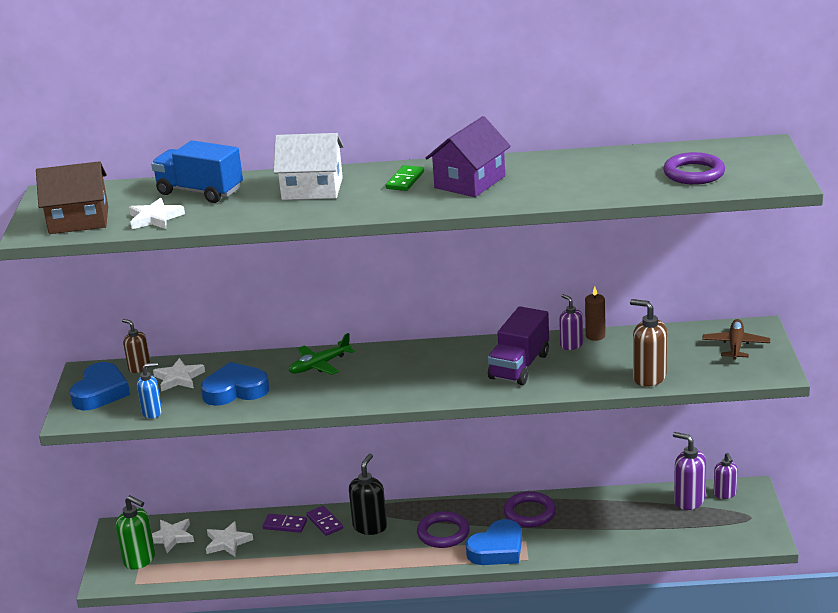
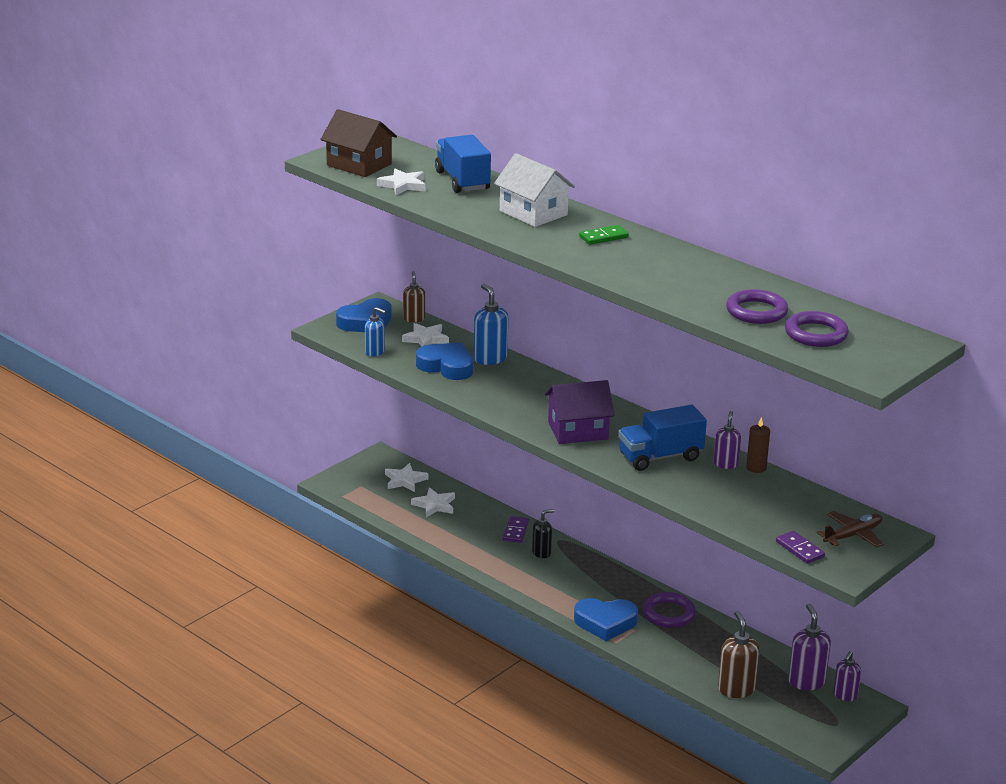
camera: 40 degrees right, 0 degrees up
(140, 560) = (366, 483): green soap dispenser -> none
(261, 365) = (490, 359): none -> blue soap dispenser
(285, 525) = (487, 517): purple domino -> purple domino (799, 549)
(320, 365) = (527, 380): green plane -> none
(370, 526) = (541, 553): black soap dispenser -> black soap dispenser, size x0.65
(443, 533) = (584, 588): purple ring -> purple ring (756, 311)
(470, 182) = (643, 260): purple house -> purple house (578, 430)
(519, 366) = (660, 457): purple truck -> blue truck
(649, 377) = (739, 518): brown soap dispenser -> brown soap dispenser (736, 689)

